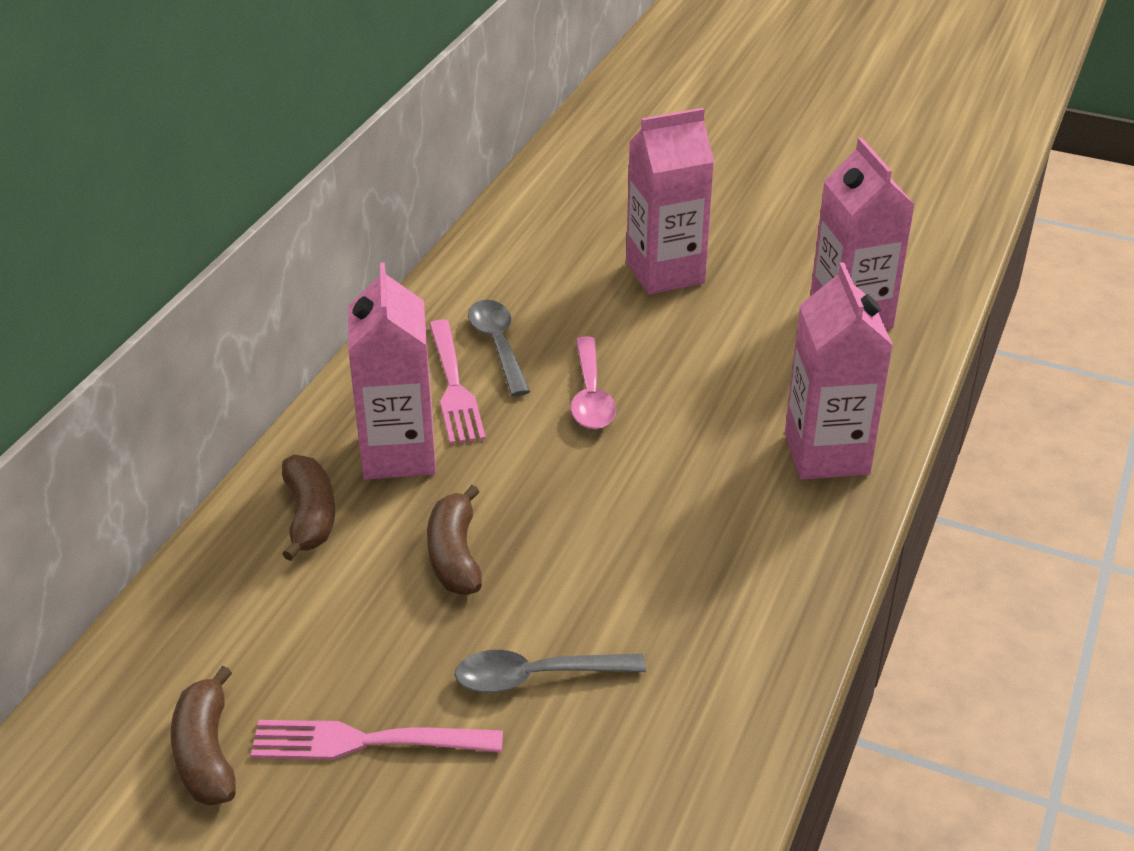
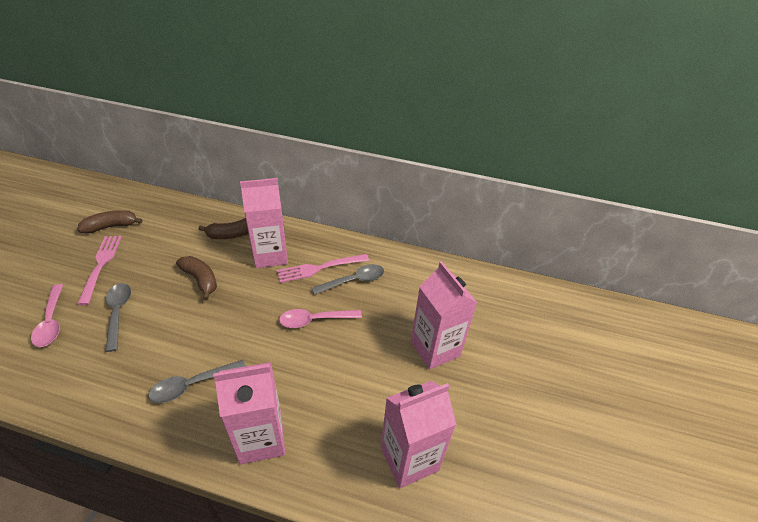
camera: 80 degrees right, 5 degrees up
(455, 556) = (200, 280): brown banana -> brown banana turned 60 degrees clockwise
(548, 792) = (51, 322): none -> pink spoon
(726, 541) = (192, 385): none -> grey spoon

